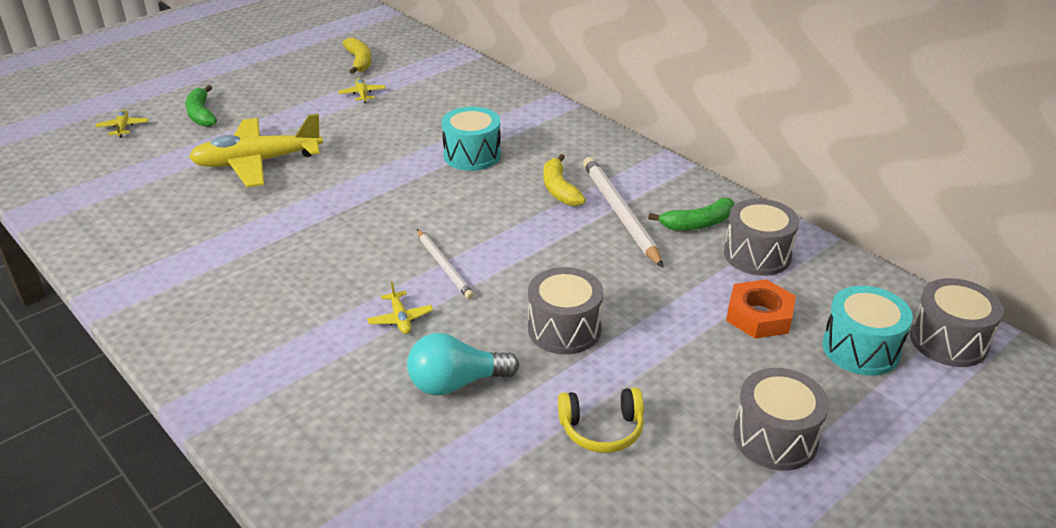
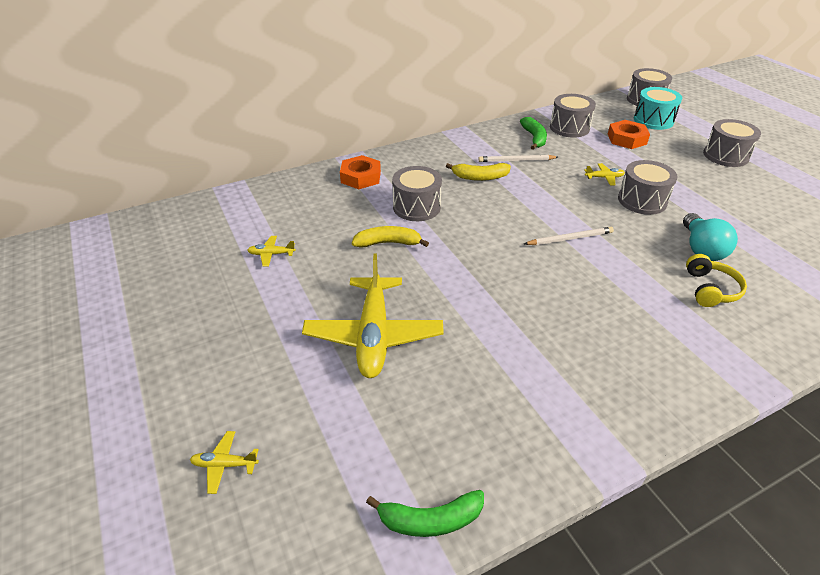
camera: 75 degrees left, 5 degrees up
(201, 114) = (236, 381): green banana -> green banana (430, 520)
(359, 61) = (196, 250): yellow banana -> yellow banana (388, 243)
(400, 319) = (634, 265): yellow plane -> yellow plane (604, 178)
(472, 155) = (416, 207): turquoise drum -> grey drum
(519, 113) = (360, 177): none -> orange nut
(602, 429) = (732, 203): yellow headphones -> yellow headphones (710, 289)
(619, 213) = (516, 160): white pencil -> white pencil, size x0.61

